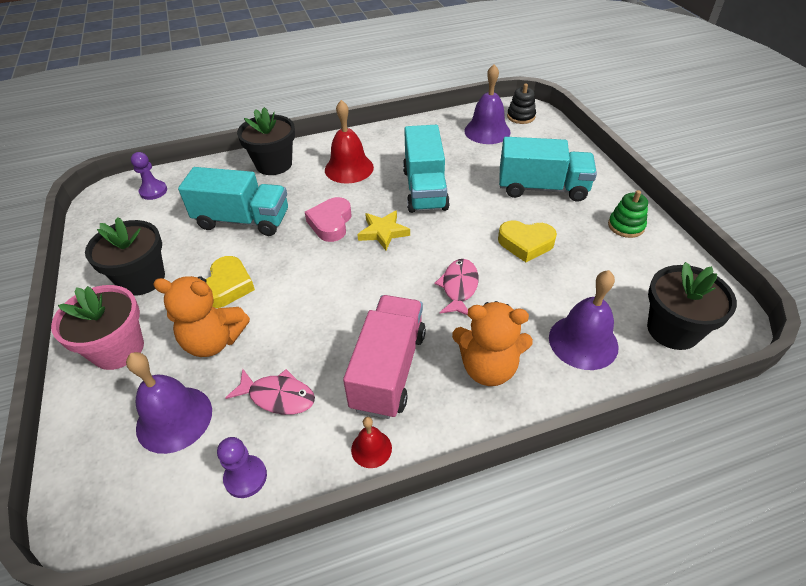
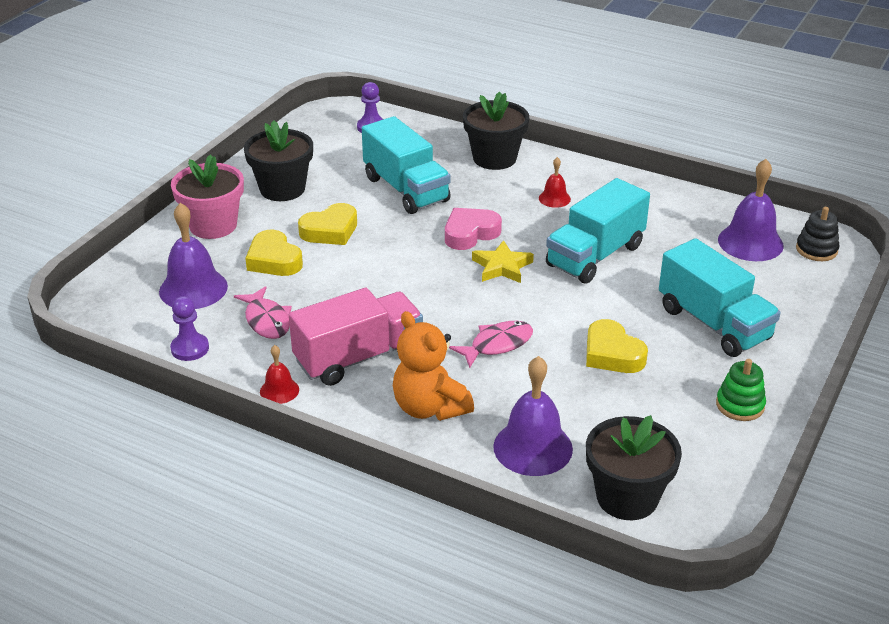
camera: 45 degrees right, 10 degrees down
(214, 341) = (274, 260): orange teddy bear -> yellow heart
(349, 168) = (554, 198): red bell -> red bell, size x0.52

